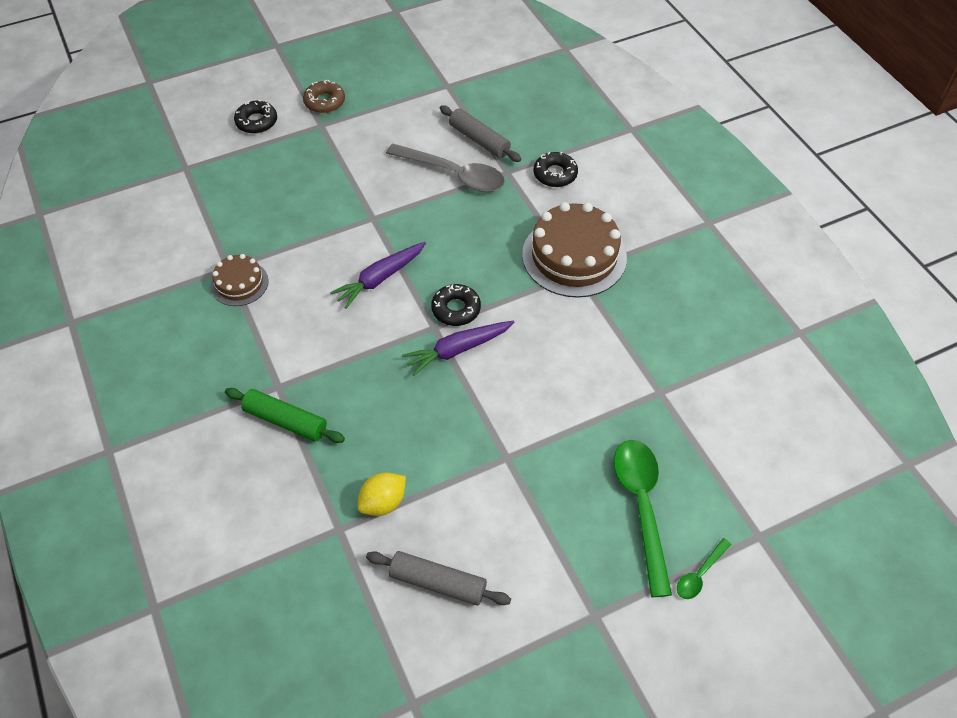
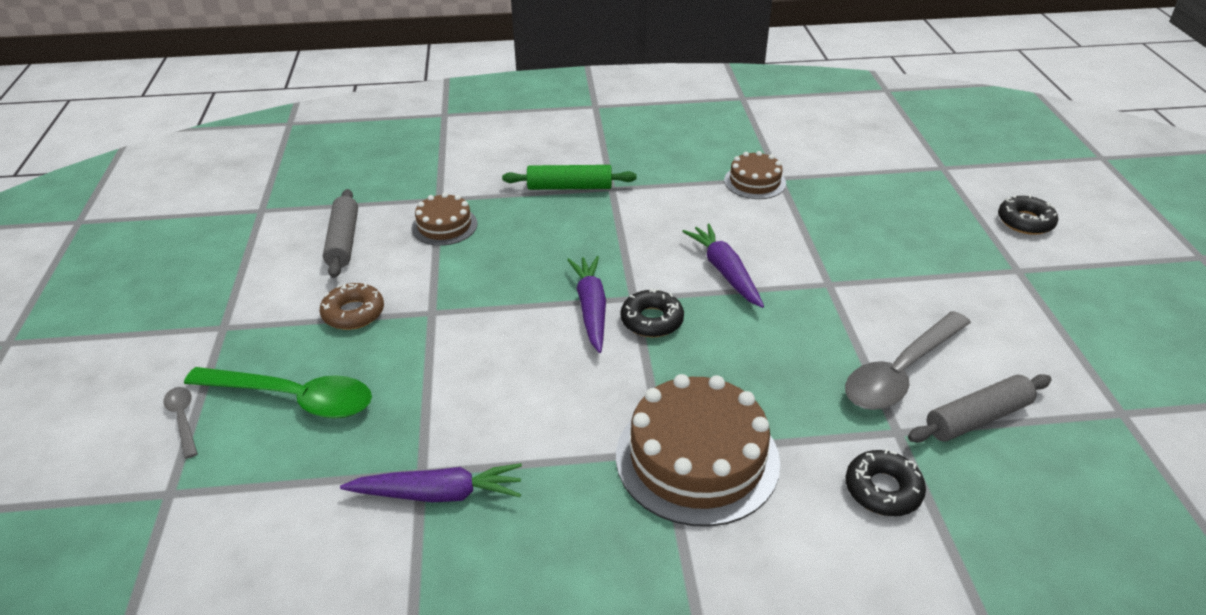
camera: 110 degrees right, 15 degrees down
(286, 421) = (569, 187): green rolling pin -> green rolling pin turned 45 degrees clockwise
(324, 102) = (1070, 280): brown donut -> brown donut (353, 313)
(383, 502) = (444, 226): yellow lemon -> brown cake
(438, 582) = (343, 241): grey rolling pin -> grey rolling pin turned 45 degrees counterclockwise
(670, 375) = (438, 494): none -> purple carrot
(699, 574) = (183, 419): green spoon -> grey spoon

